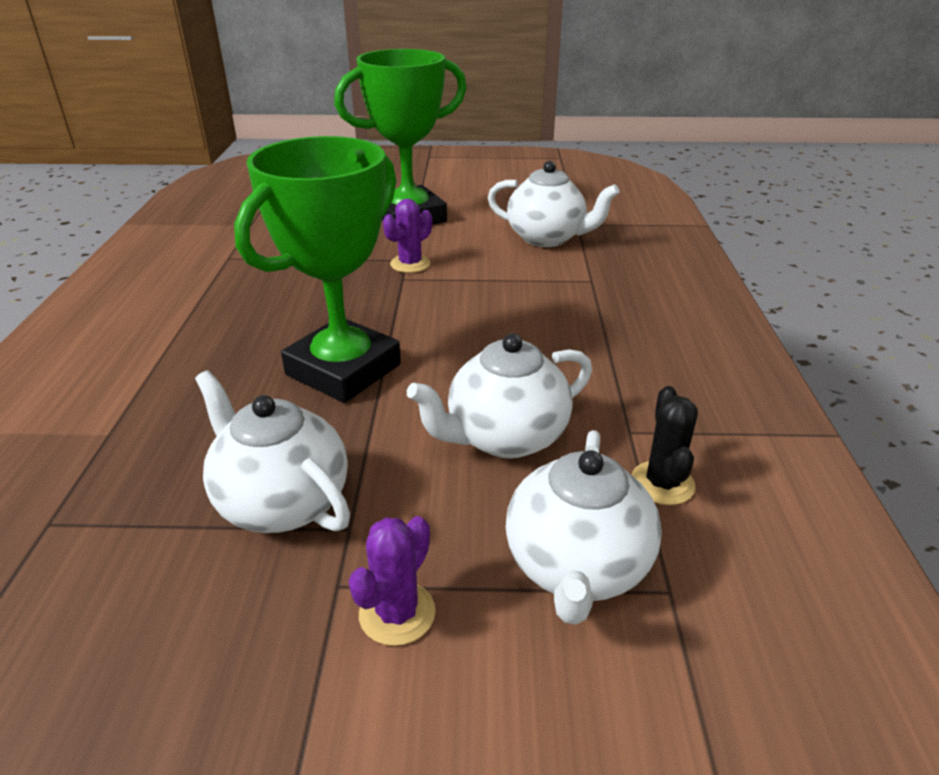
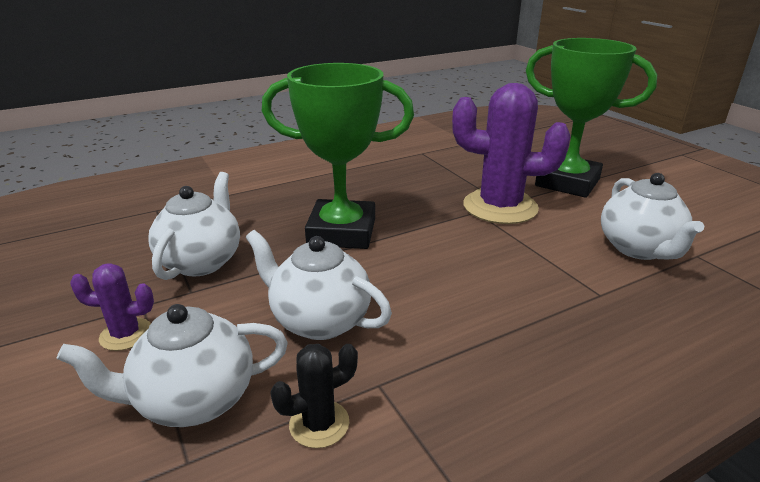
camera: 60 degrees right, 5 degrees down
(410, 264) = (500, 207): purple cactus -> purple cactus, size x2.14

